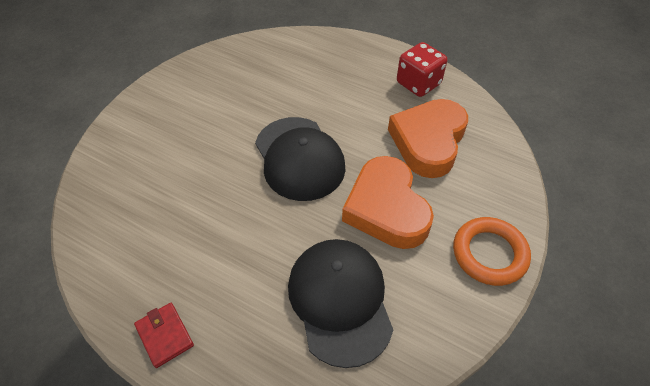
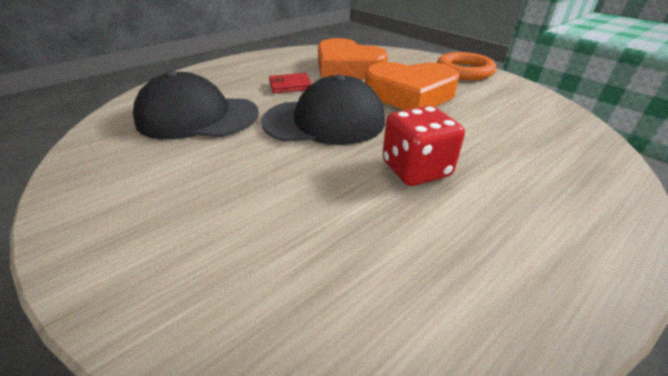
camera: 70 degrees left, 15 degrees down
(165, 335) = (577, 263): red wallet -> red wallet (290, 86)
(340, 301) = (508, 130): black cap -> black cap (197, 117)
(418, 83) = (281, 60): red dice -> red dice (416, 169)

